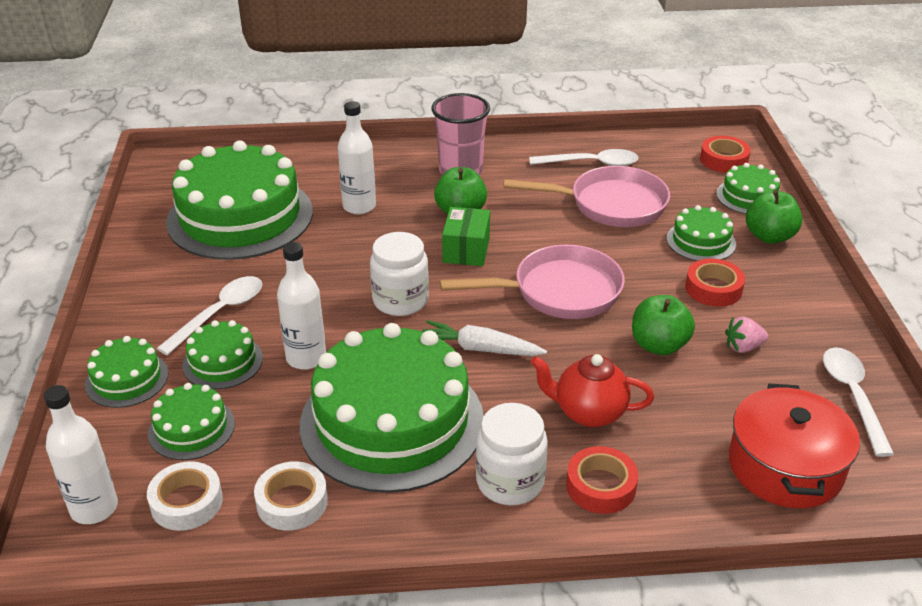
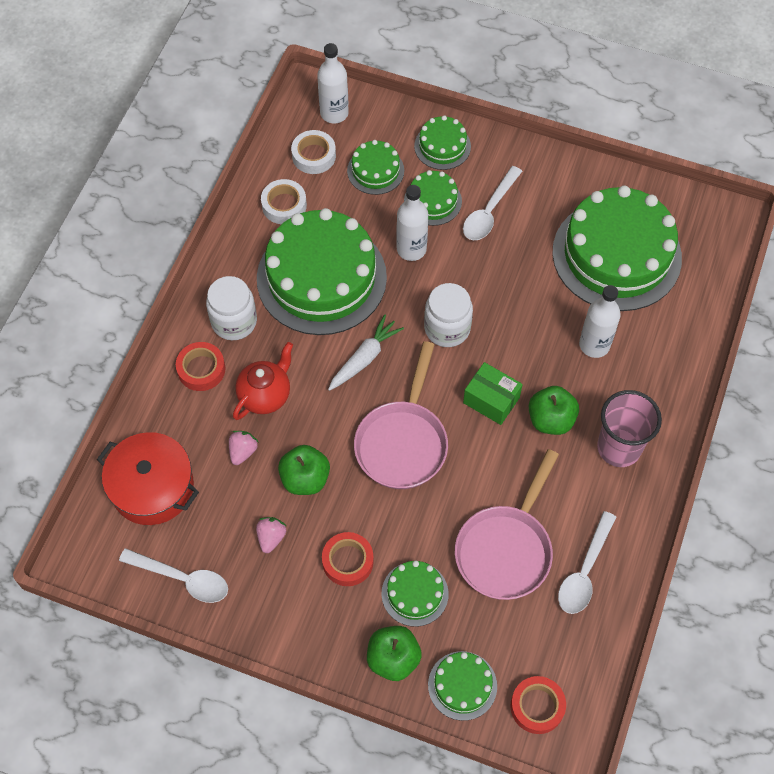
camera: 115 degrees right, 25 degrees up
(220, 313) = (489, 212): white spoon -> white spoon turned 60 degrees clockwise
(672, 405) = (243, 451): none -> pink strawberry

